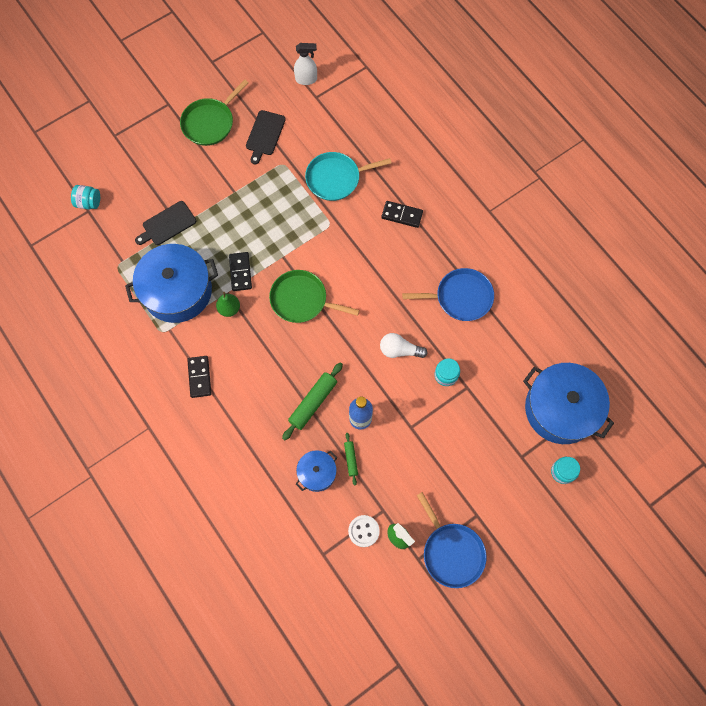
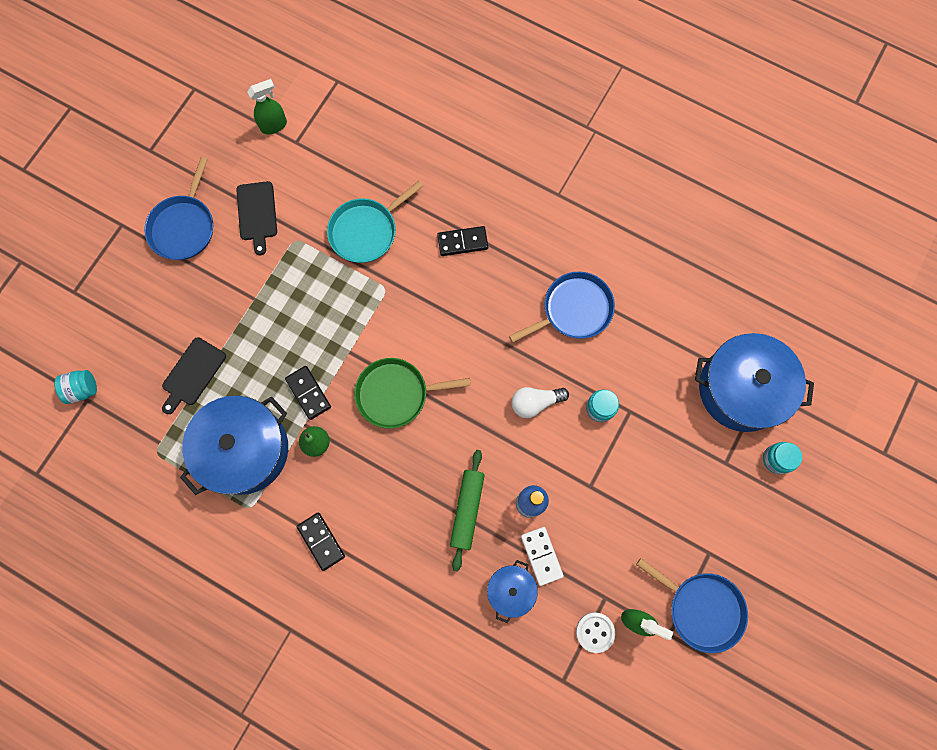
camera: 25 degrees left, 5 degrees up
(210, 123) = (184, 227): green pan -> blue pan
(306, 79) = (274, 125): white spray bottle -> green spray bottle
(351, 459) = (541, 556): green rolling pin -> white domino

